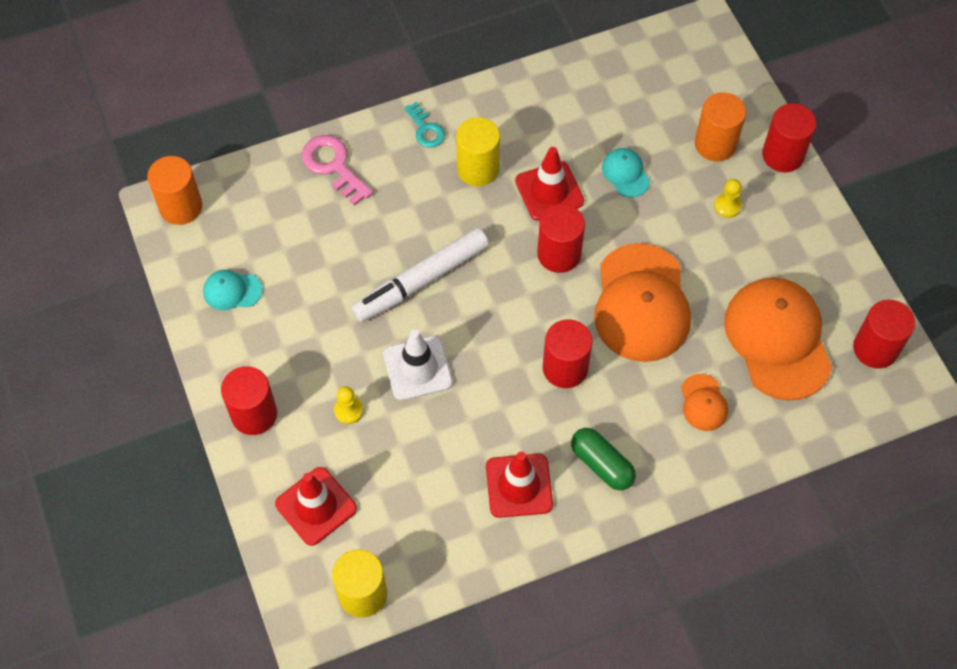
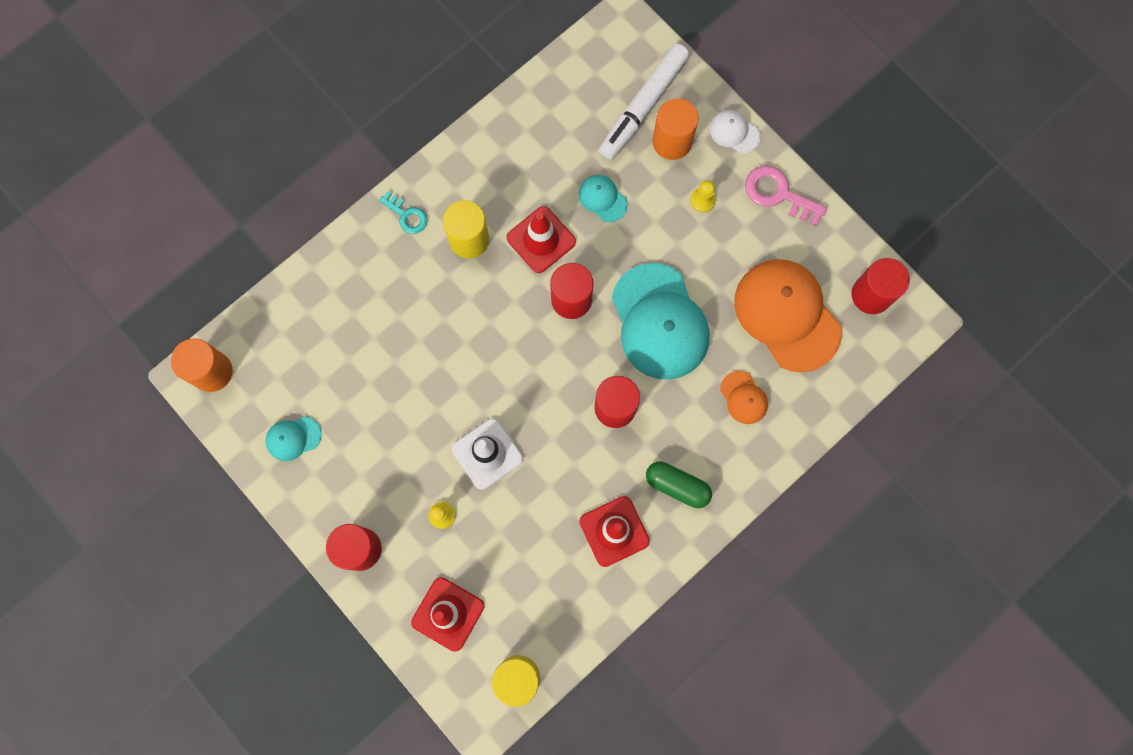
camera: 20 degrees left, 15 degrees up
(333, 166) = (336, 282): pink key -> pink key (778, 194)
(421, 281) = (459, 368): white marker -> white marker (643, 106)
(641, 303) = (659, 322): orange cap -> turquoise cap
(783, 155) = (734, 132): red cylinder -> white cap

